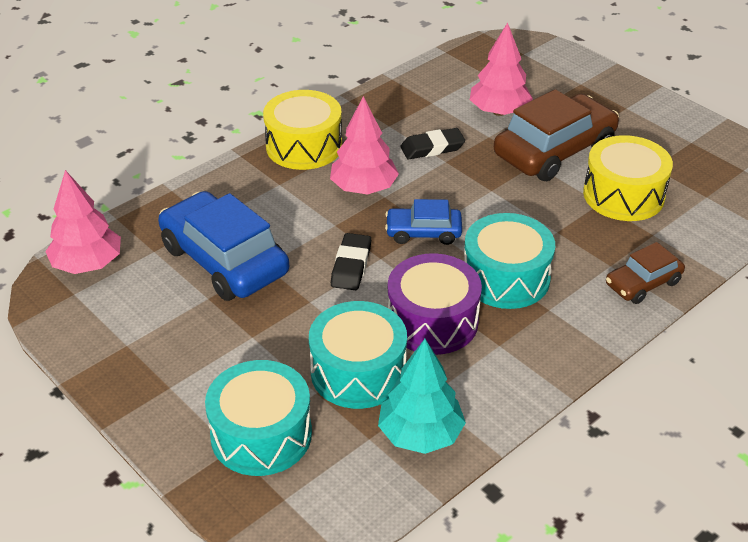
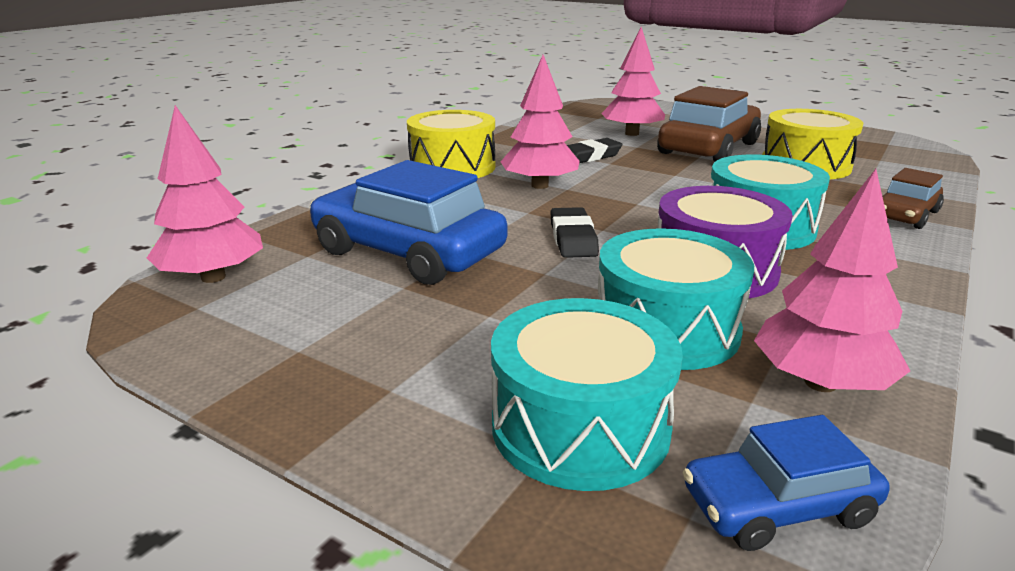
camera: 15 degrees left, 15 degrees down
(420, 434) = (820, 383): turquoise tree -> pink tree
(423, 232) = (633, 207): blue car -> blue car (778, 506)

